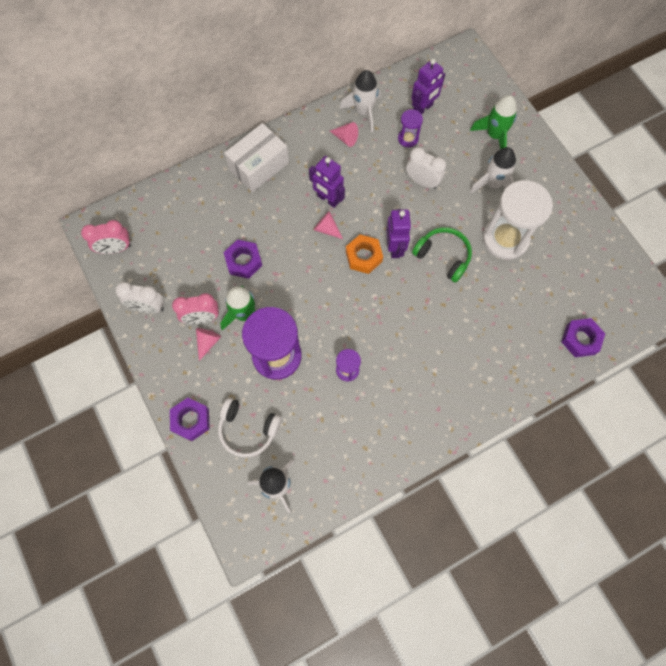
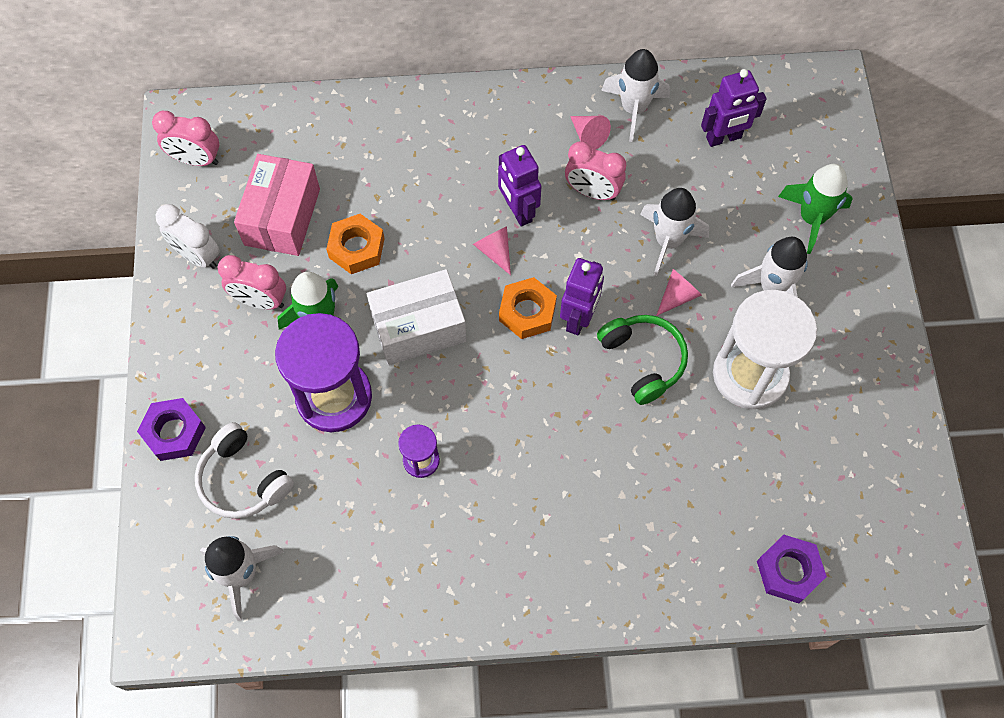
camera: 25 degrees right, 5 degrees down
(188, 261) = (282, 217): none -> pink box
(208, 342) = (251, 337): pink cone -> pink cone (678, 296)
(243, 261) = (356, 248): purple nut -> orange nut
(259, 166) = (445, 126): white box -> white box (418, 327)
(365, 170) = (592, 192): none -> pink clock
(408, 138) = (679, 172): purple hourglass -> none
(422, 181) = (668, 241): white clock -> white rocket

